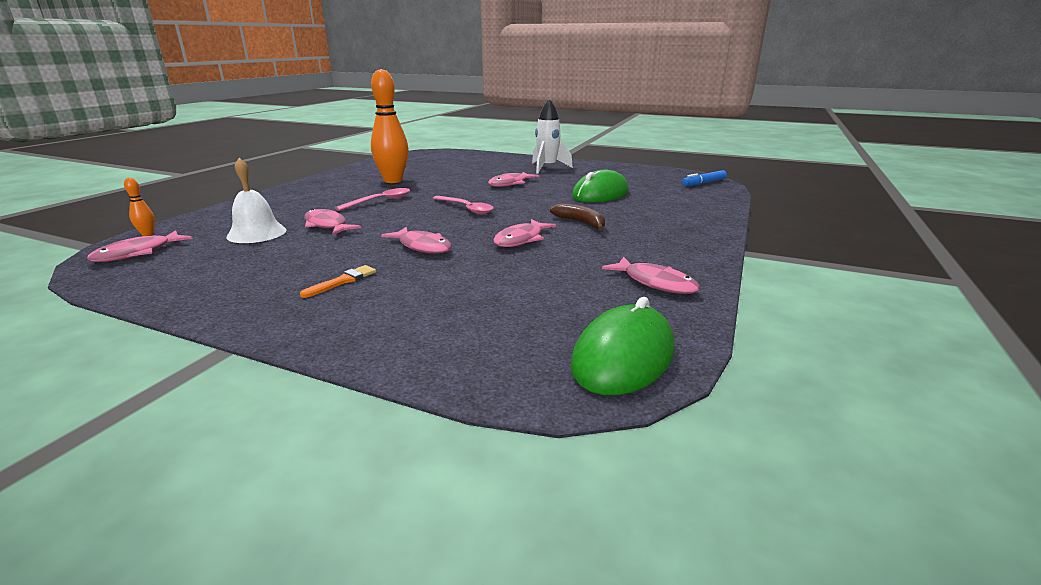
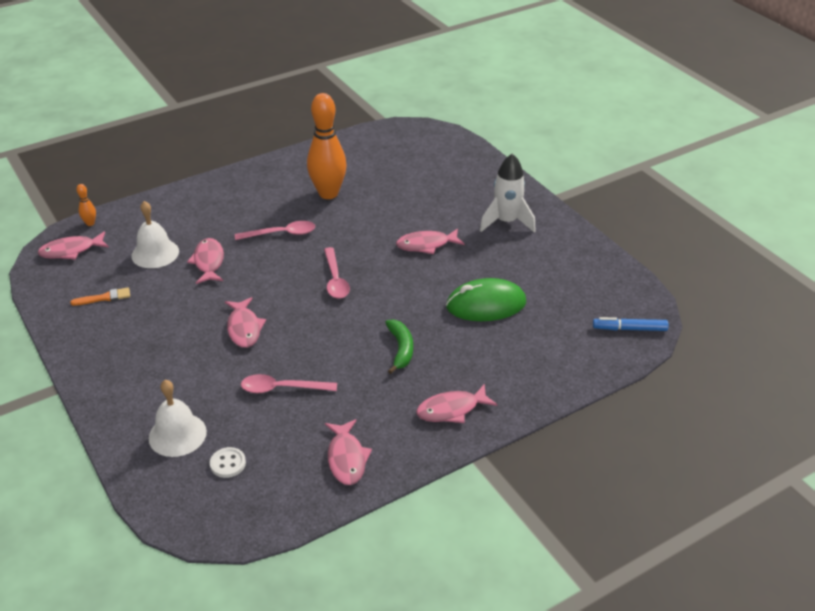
camera: 35 degrees right, 15 degrees up
(342, 281) = (158, 349): orange brush -> orange brush (104, 298)
(458, 326) = (177, 434): none -> white bell
(520, 266) = (282, 388): none -> pink spoon
(521, 239) = (323, 352): pink fish -> pink fish (451, 410)
(552, 325) = (228, 463): none -> white button
(581, 223) = (401, 349): brown banana -> green banana
(623, 356) = (233, 512): green mouse -> none

